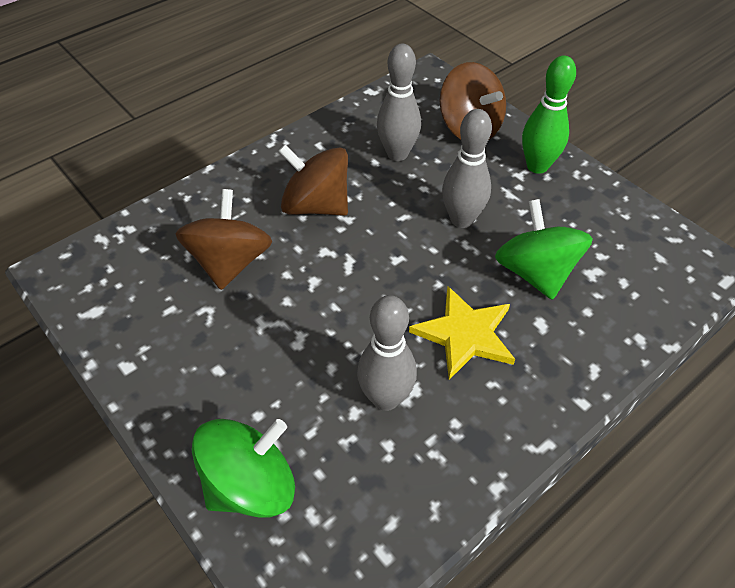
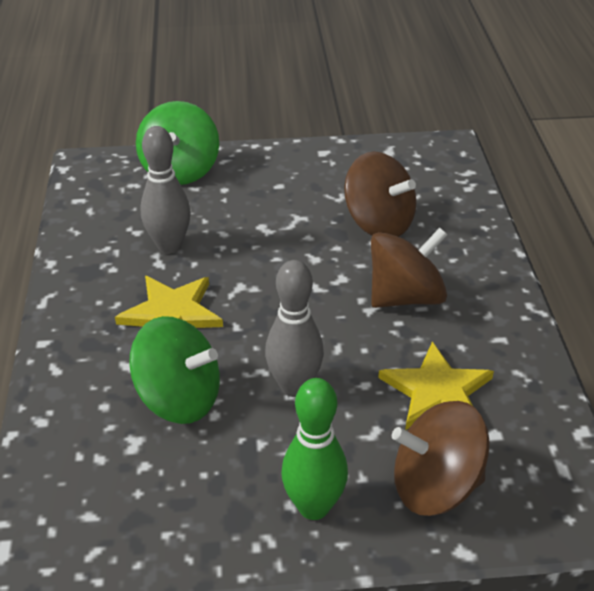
camera: 125 degrees right, 10 degrees down
(397, 154) = (437, 392): grey bowling pin -> yellow star

